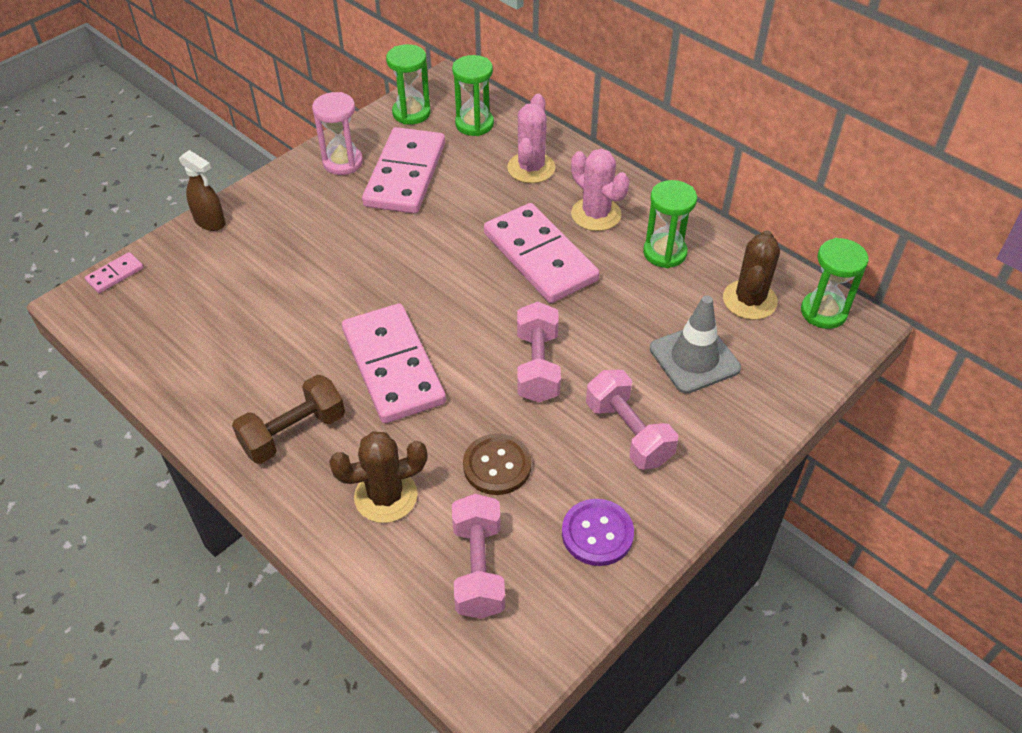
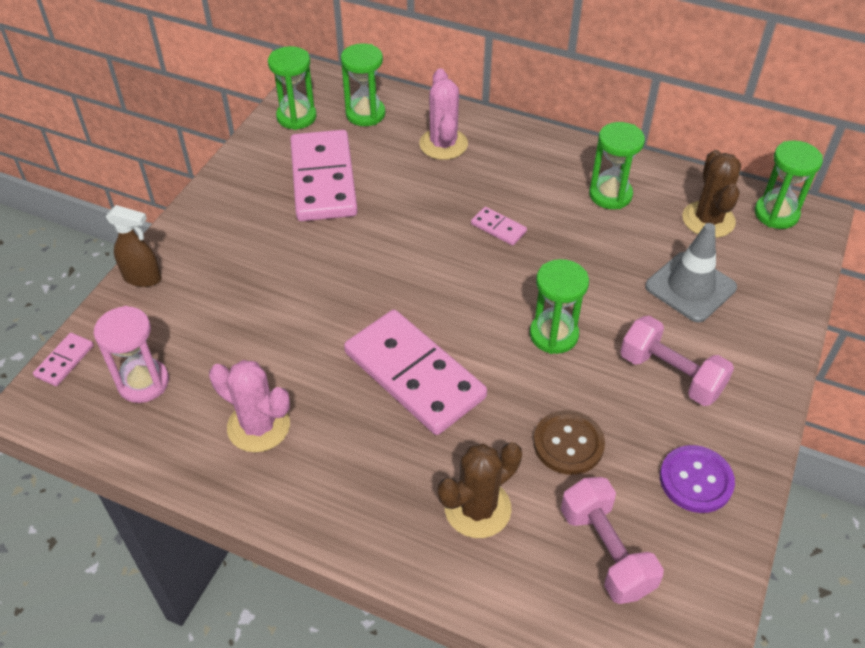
camera: 20 degrees left, 0 degrees up
(293, 433) = (349, 473): brown dumbbell -> none
(343, 162) = (252, 182): pink hourglass -> pink hourglass (143, 382)
(538, 366) = (553, 335): pink dumbbell -> green hourglass
(540, 257) = (498, 228): pink domino -> pink domino, size x0.42
(596, 214) = (528, 174): pink cactus -> pink cactus (258, 426)

